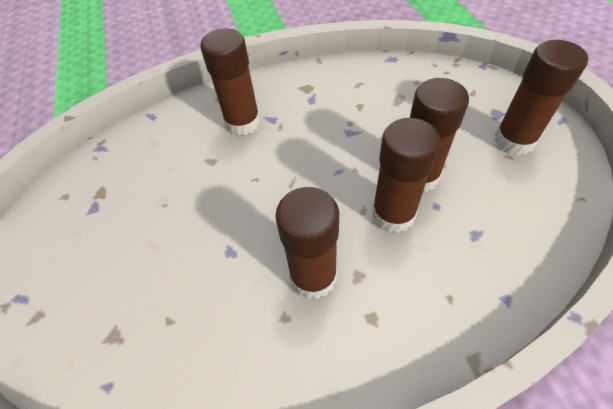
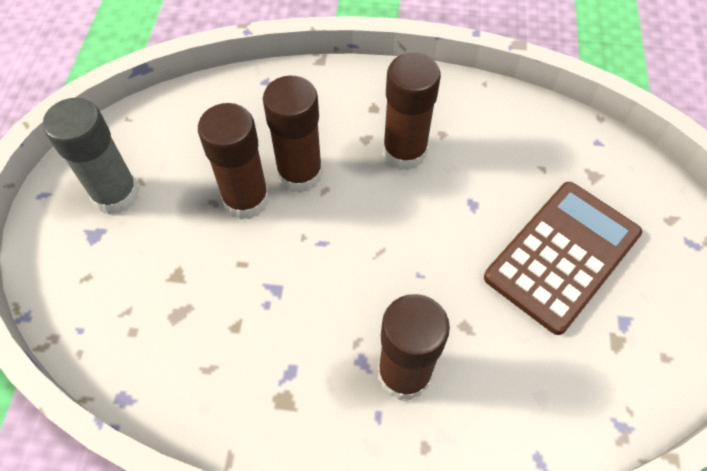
camera: 160 degrees left, 5 degrees up
(143, 237) = (562, 256): none -> brown calculator
(514, 140) = (116, 194): brown glue stick -> grey glue stick

